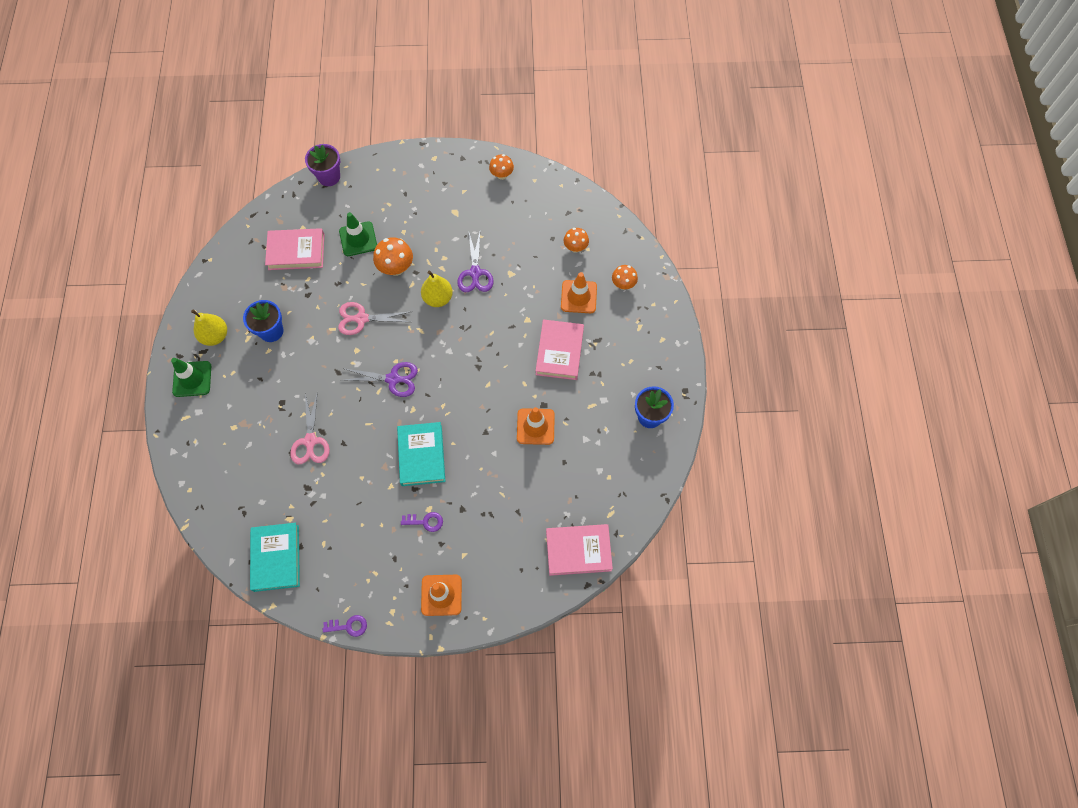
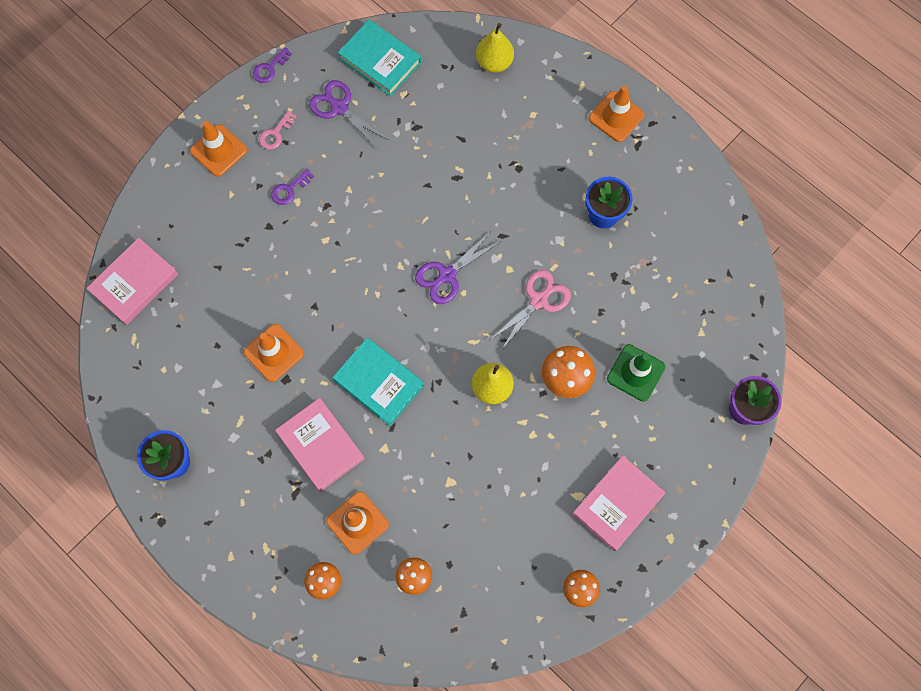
camera: 135 degrees right, 5 degrees up
(192, 379) = (616, 117): green traffic cone -> orange traffic cone
(215, 336) = (644, 166): yellow pear -> yellow pear (494, 62)
(296, 251) = (676, 304): pink book -> pink book (617, 504)
(310, 441) = (456, 161): pink scissors -> none
(394, 570) = (275, 134): none -> pink key
(421, 455) = (349, 236): turquoise book -> turquoise book (379, 383)
(475, 273) = (485, 448): purple scissors -> purple scissors (339, 108)

